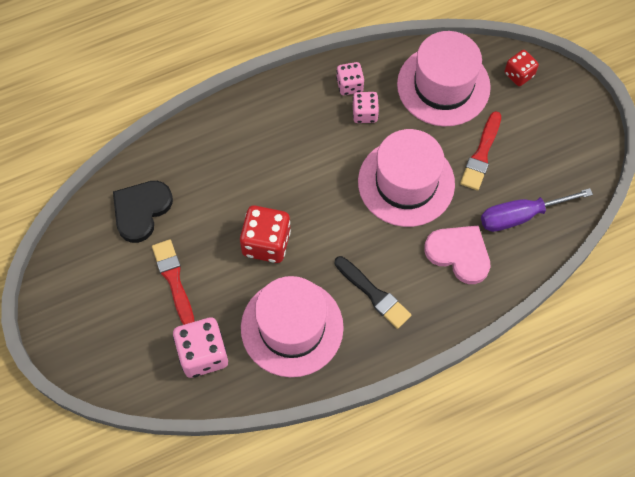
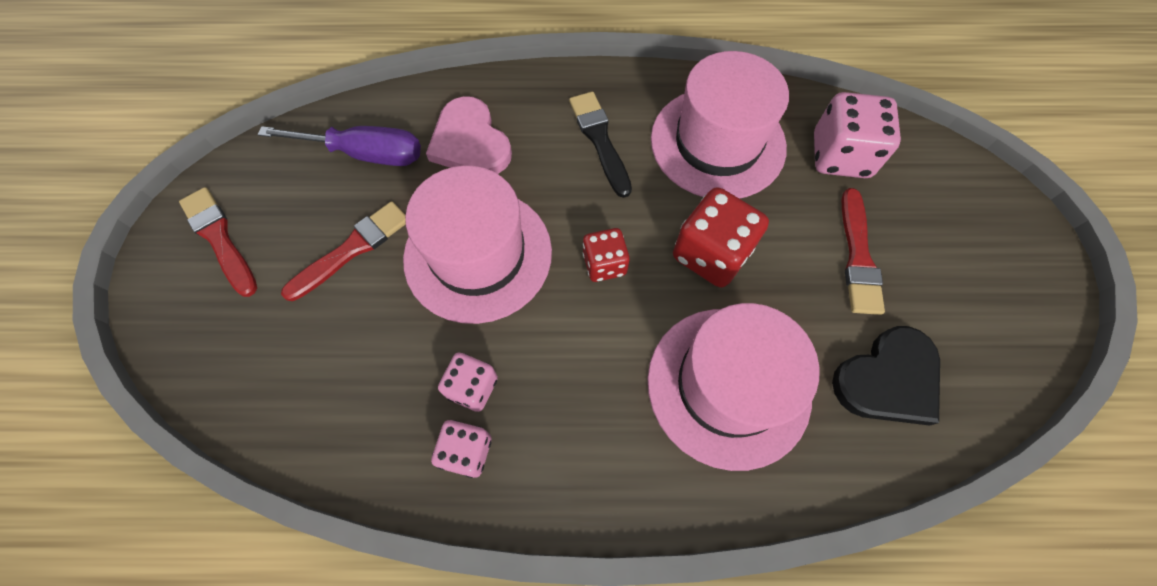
camera: 155 degrees left, 0 degrees up
(443, 85) = (325, 379): pink hat -> pink hat (728, 386)
(519, 74) = (204, 345): red dice -> red dice (604, 264)
(562, 127) = (219, 238): none -> red brush

